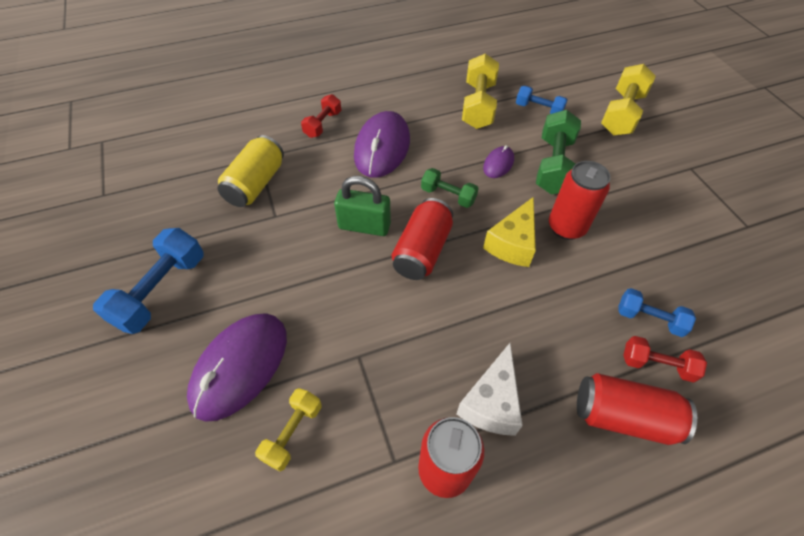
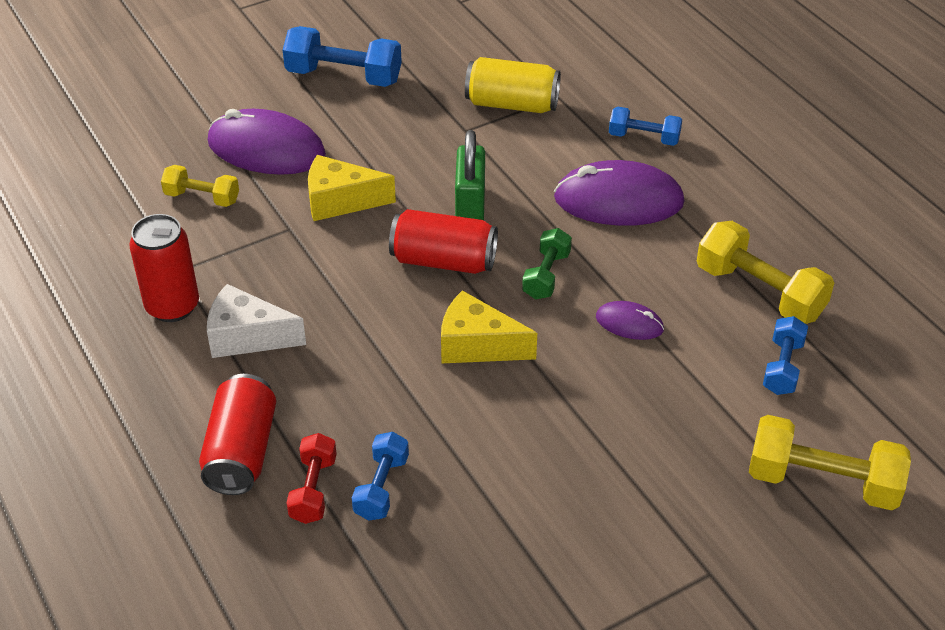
camera: 80 degrees right, 10 degrees down
(323, 124) = (644, 138): red dumbbell -> blue dumbbell
(334, 312) = (340, 201): none -> yellow cheese
(478, 105) = (759, 292): yellow dumbbell -> yellow dumbbell turned 45 degrees clockwise
(553, 165) = (649, 387): green dumbbell -> none
(566, 227) = (522, 402): red can -> none

